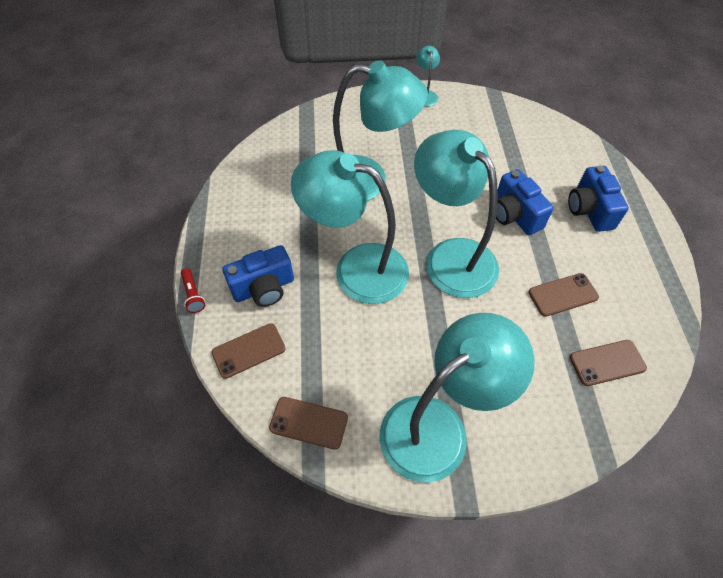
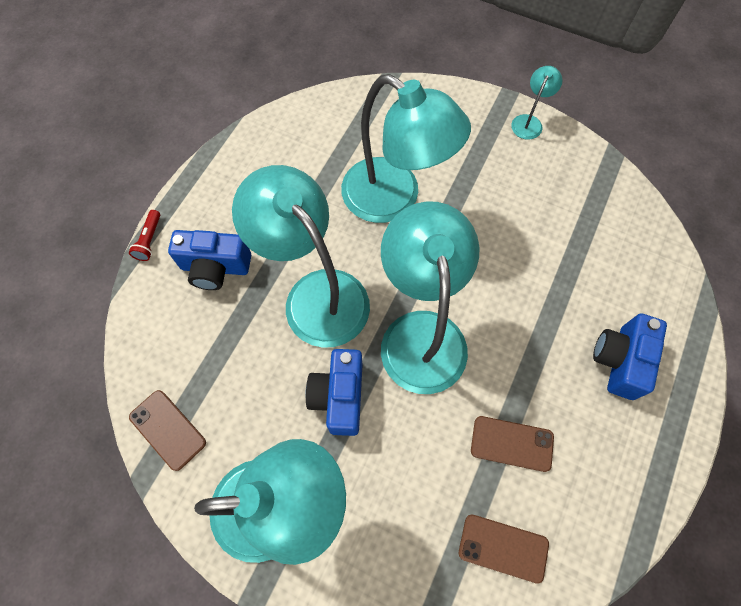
camera: 30 degrees right, 10 degrees up
(248, 350) = (162, 325): brown phone -> none
(514, 215) = (526, 321): blue camera -> blue camera (339, 397)

